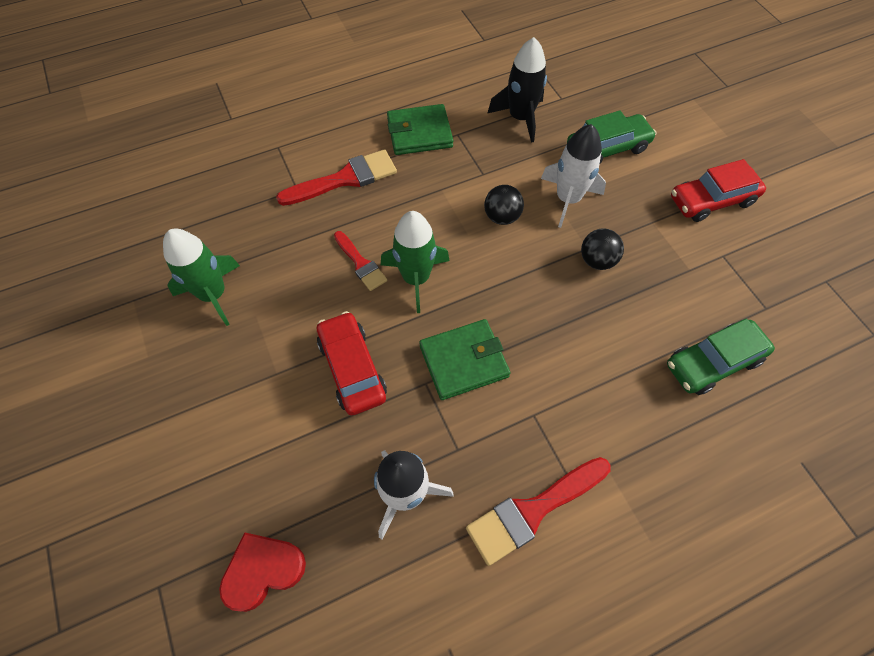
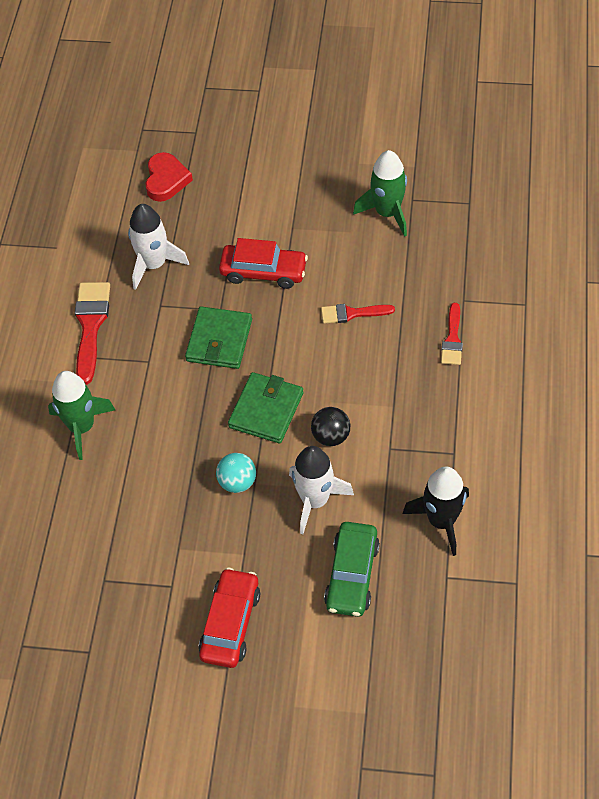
camera: 125 degrees right, 5 degrees down
(345, 179) = (452, 339): red brush -> red brush, size x0.61
(416, 278) = (312, 344): green rocket -> green rocket (82, 427)
(419, 133) = (474, 422): green wallet -> green wallet (266, 410)
(597, 260) = (237, 482): black ball -> turquoise ball
(713, 362) = (94, 503): green car -> none

